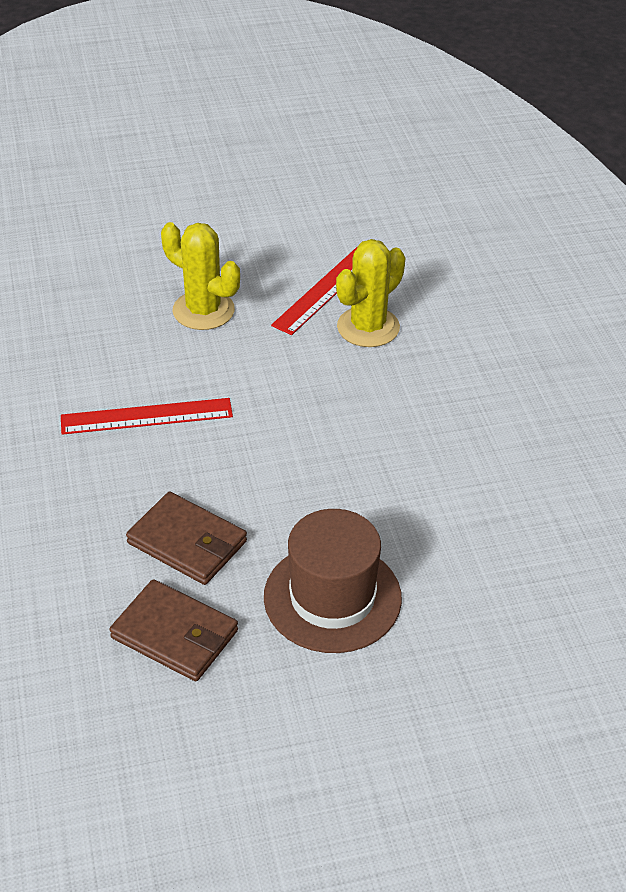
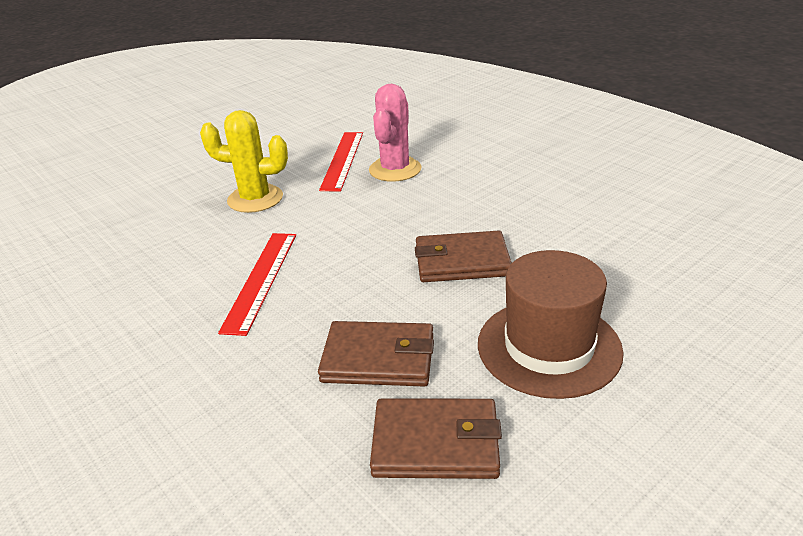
camera: 25 degrees left, 10 degrees down
(146, 416) = (260, 280): red ruler -> red ruler turned 45 degrees counterclockwise
(336, 475) = (461, 261): none -> brown wallet
(368, 327) = (395, 169): yellow cactus -> pink cactus

